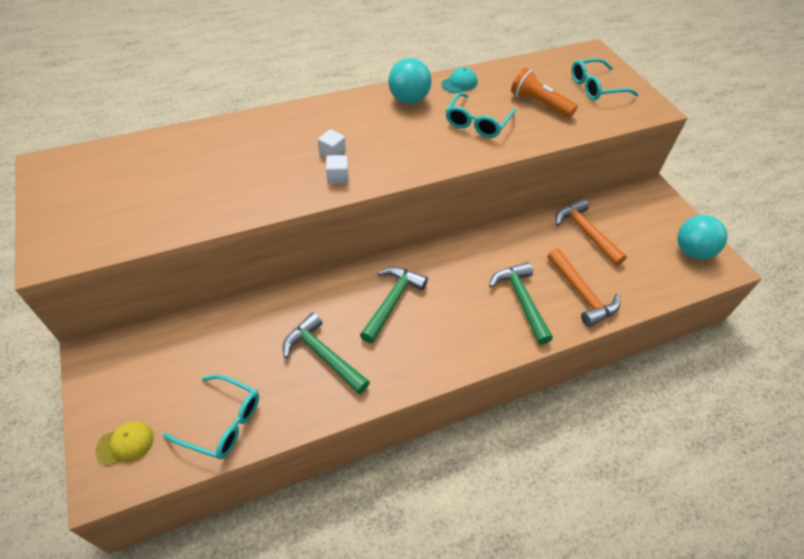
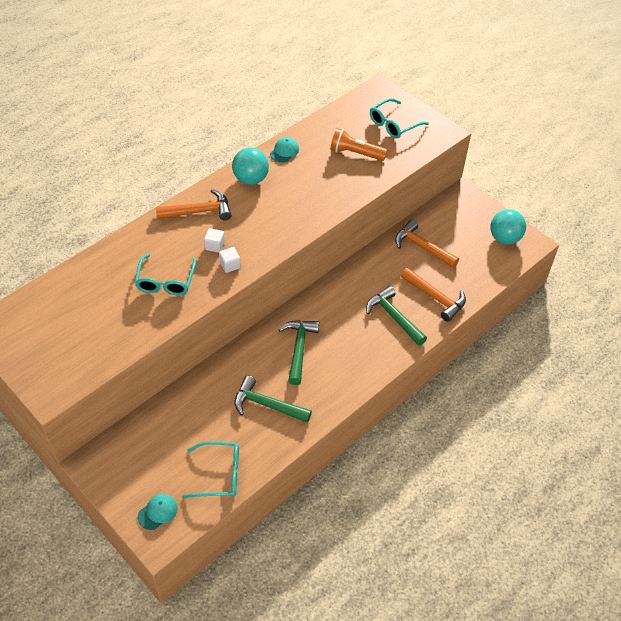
camera: 20 degrees left, 0 degrees up
(125, 444) = (158, 512): yellow cap -> turquoise cap
(335, 115) = (199, 211): none -> orange hammer
(477, 122) = (314, 185): turquoise glasses -> turquoise glasses (166, 281)

